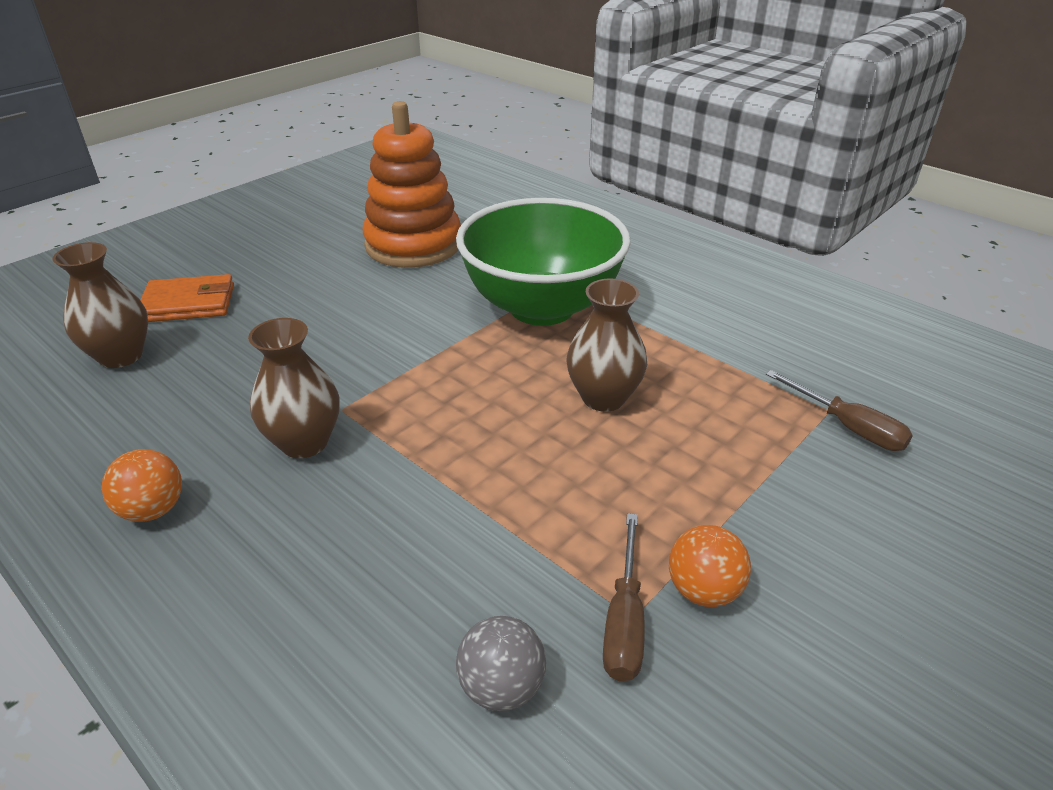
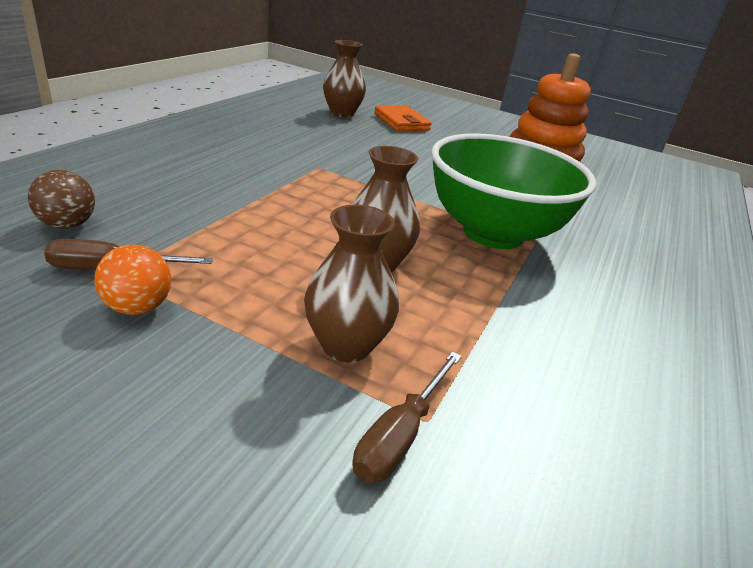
camera: 70 degrees right, 5 degrees down
(153, 510) = (219, 131): orange ball -> none
(304, 442) = (282, 159): brown vase -> brown vase (346, 345)
(501, 686) = (67, 225): grey ball -> brown ball

